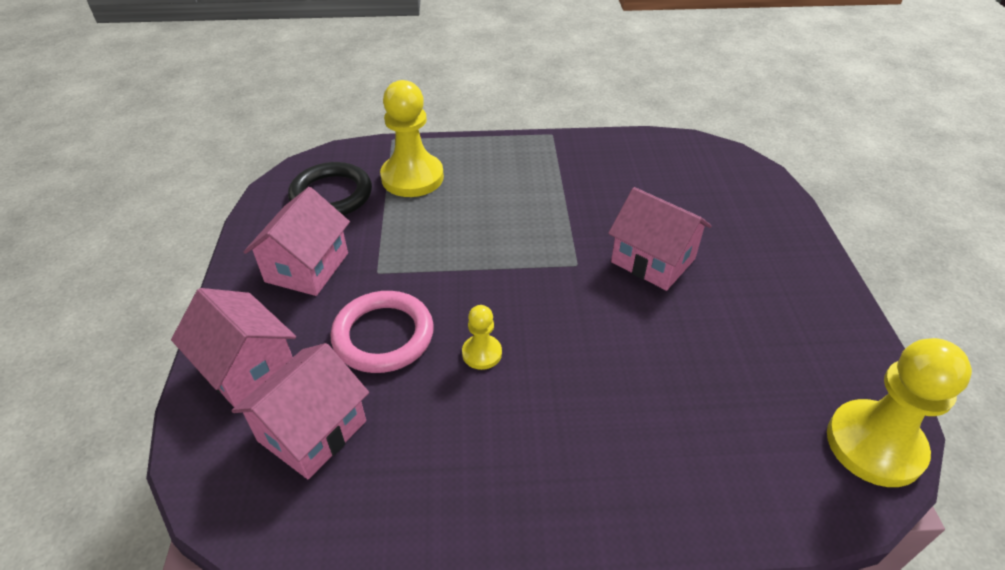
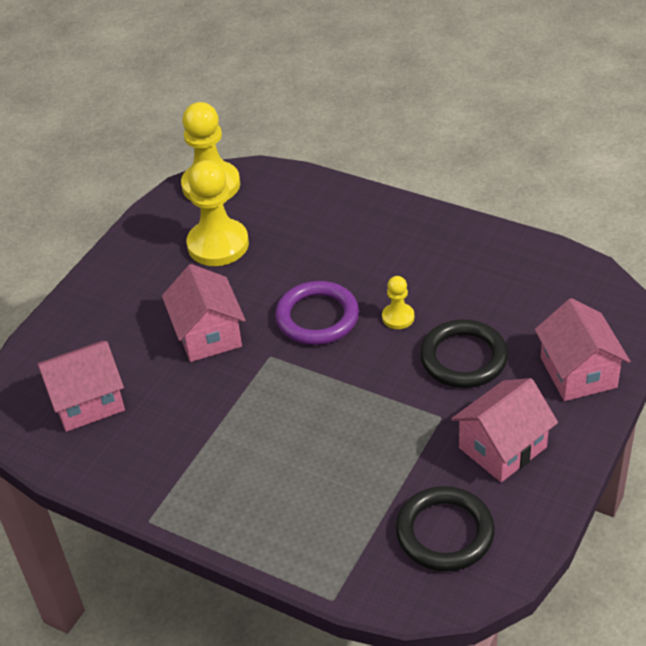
camera: 145 degrees left, 0 degrees up
(312, 430) = (542, 312): pink house -> pink house (87, 402)
(383, 335) = (463, 358): pink ring -> black ring
(412, 177) = (346, 520): yellow pawn -> yellow pawn (218, 245)
(567, 318) = (317, 317): none -> purple ring

